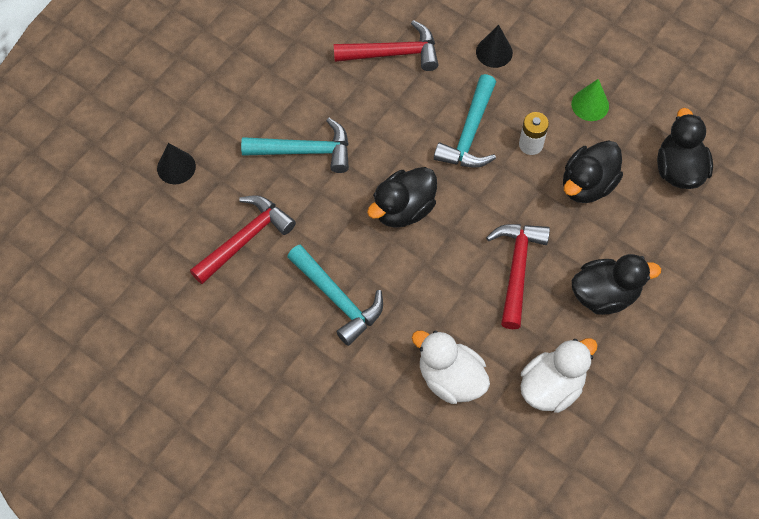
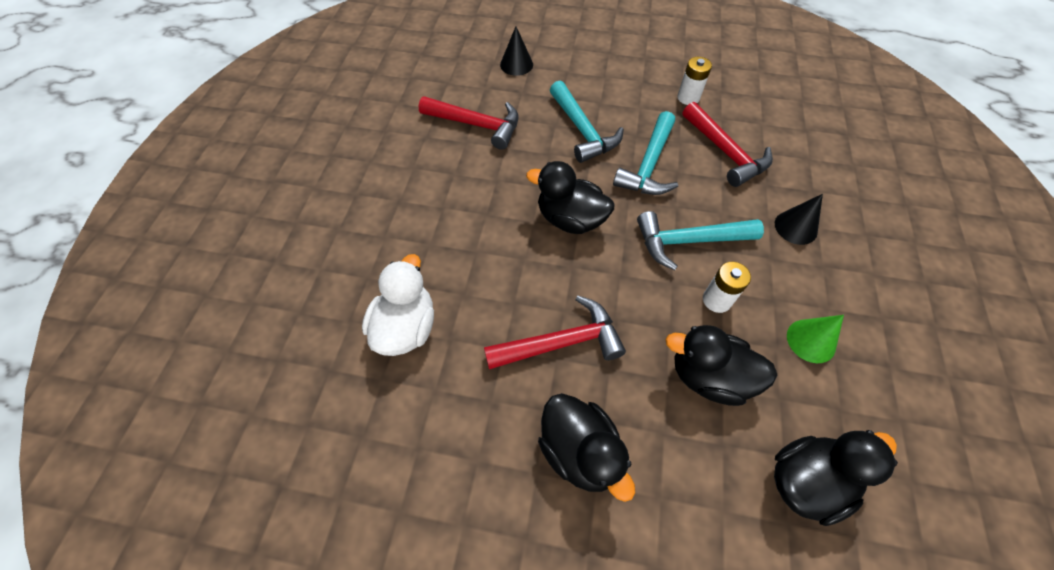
camera: 65 degrees right, 5 degrees down
(312, 44) = (688, 98): none -> white battery
(338, 299) = (451, 205): turquoise hammer -> turquoise hammer (649, 165)
(551, 386) = (435, 434): white duck -> none

